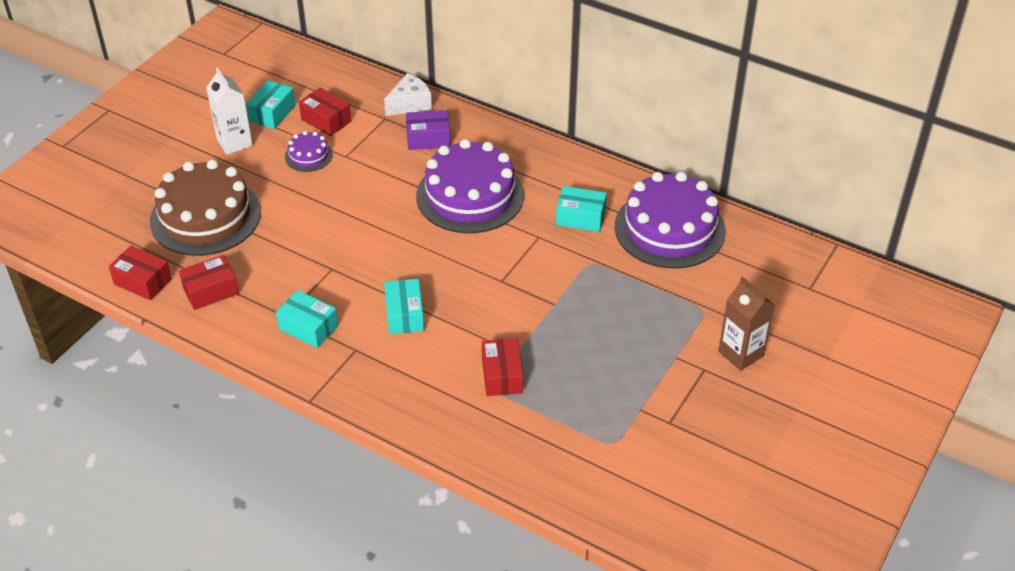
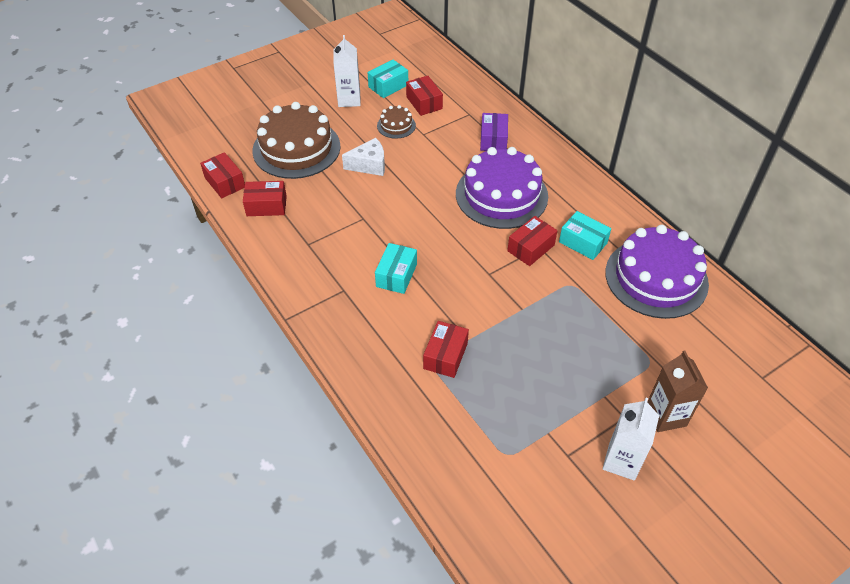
camera: 25 degrees right, 5 degrees up
(308, 155) = (396, 125): purple cake -> brown cake
(308, 327) = (319, 259): turquoise box -> none
(410, 104) = (494, 108): white cheese -> white cheese (369, 165)
(428, 139) = (493, 139): purple box -> purple box turned 75 degrees clockwise
(530, 240) = (531, 248): none -> red box
(721, 408) = (621, 461): none -> white carton

